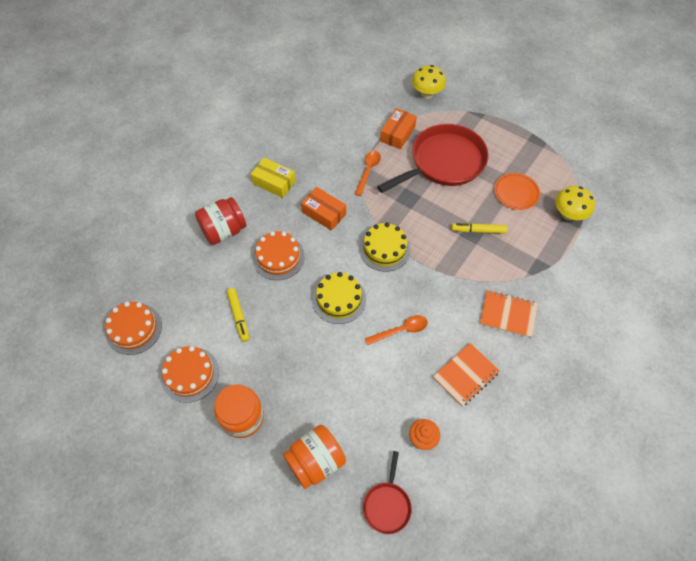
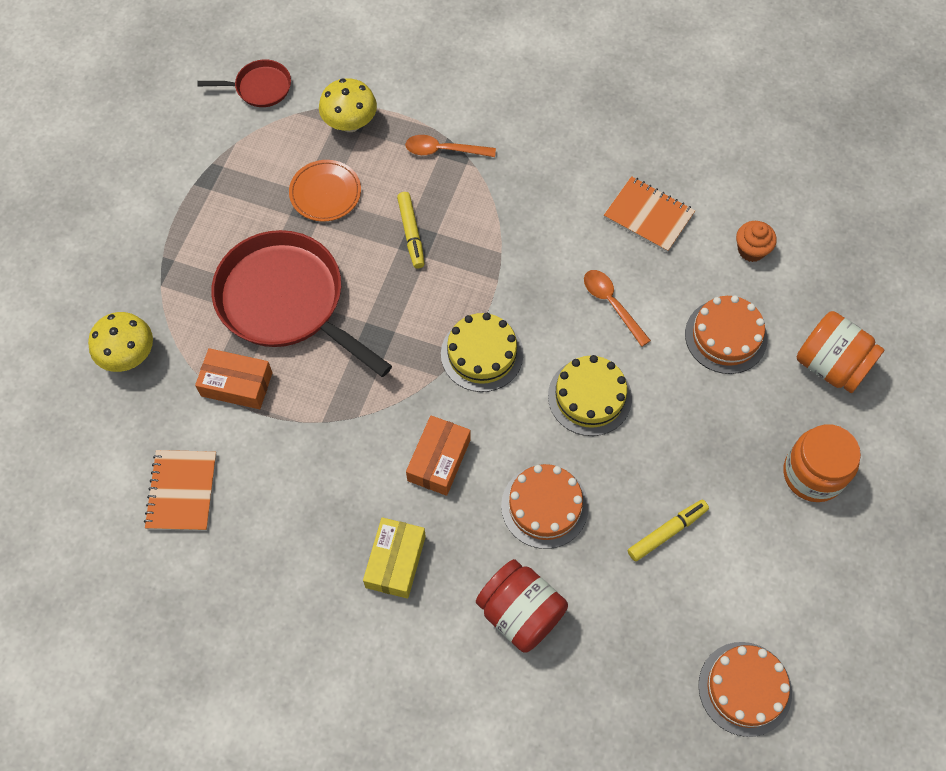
camera: 105 degrees left, 5 degrees up
(190, 374) = (782, 570): orange cake -> orange cake (726, 336)
(368, 171) = (332, 413): orange spoon -> orange spoon (443, 150)
(387, 505) = (846, 273): red pan -> red pan (260, 87)
(508, 314) = (542, 179): orange notebook -> orange notebook (182, 491)

